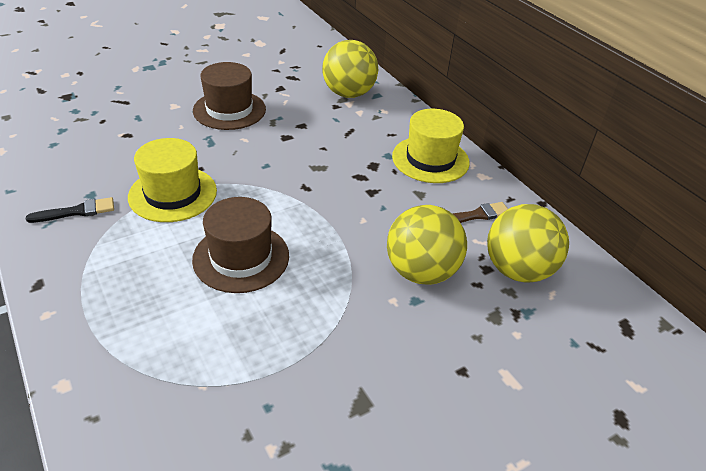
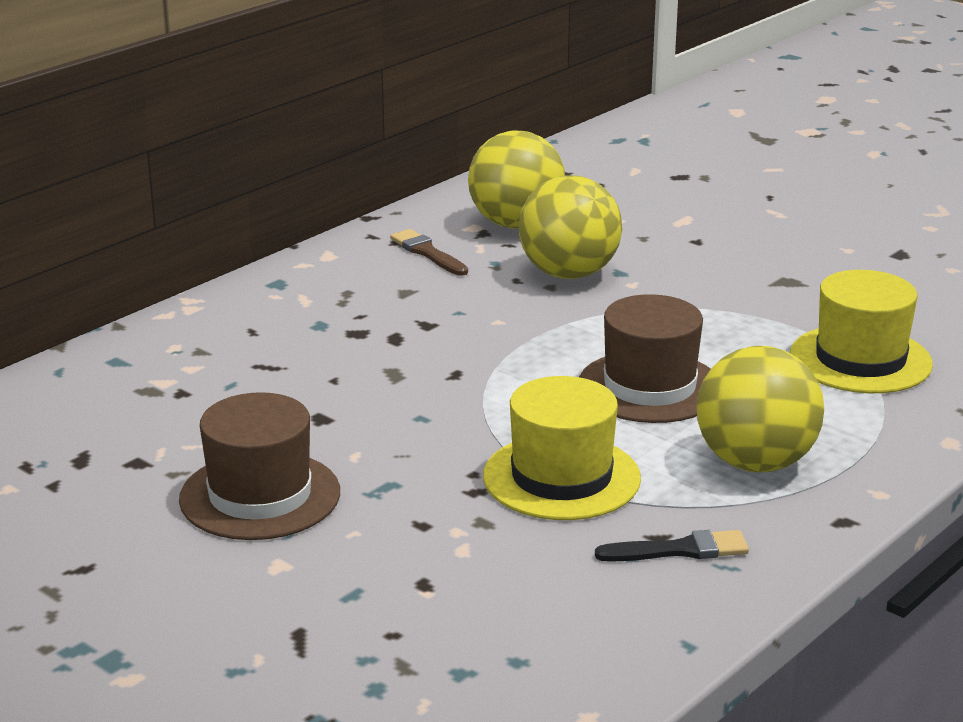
camera: 105 degrees left, 15 degrees down
(76, 212) = (679, 550): black brush -> black brush turned 120 degrees clockwise
(348, 94) = (126, 387): yellow ball -> yellow ball (755, 463)
(430, 159) = (309, 293): yellow hat -> yellow hat (860, 360)

